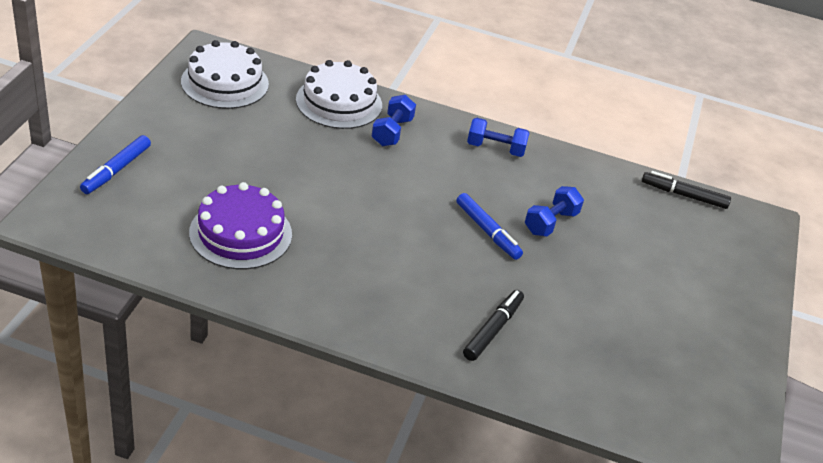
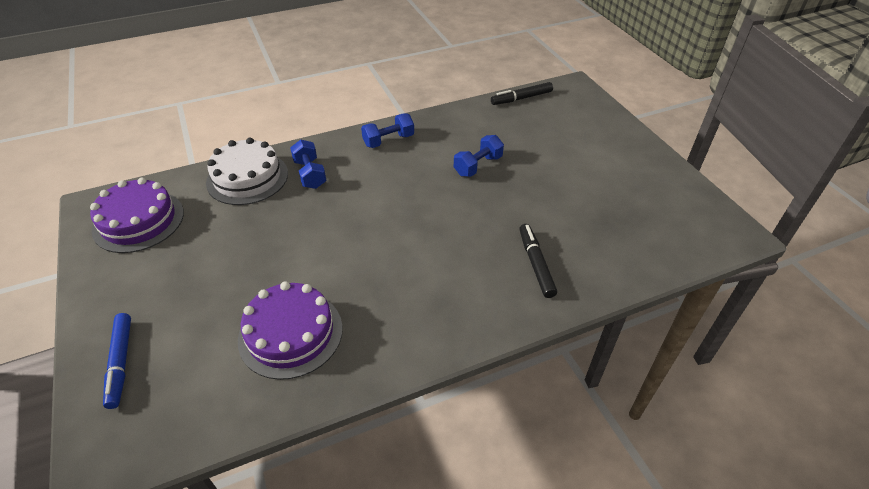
camera: 35 degrees left, 5 degrees up
(225, 83) = (138, 221): white cake -> purple cake
(487, 231) = (451, 199): blue marker -> none
(550, 222) = (478, 166): blue dumbbell -> blue dumbbell turned 45 degrees clockwise

